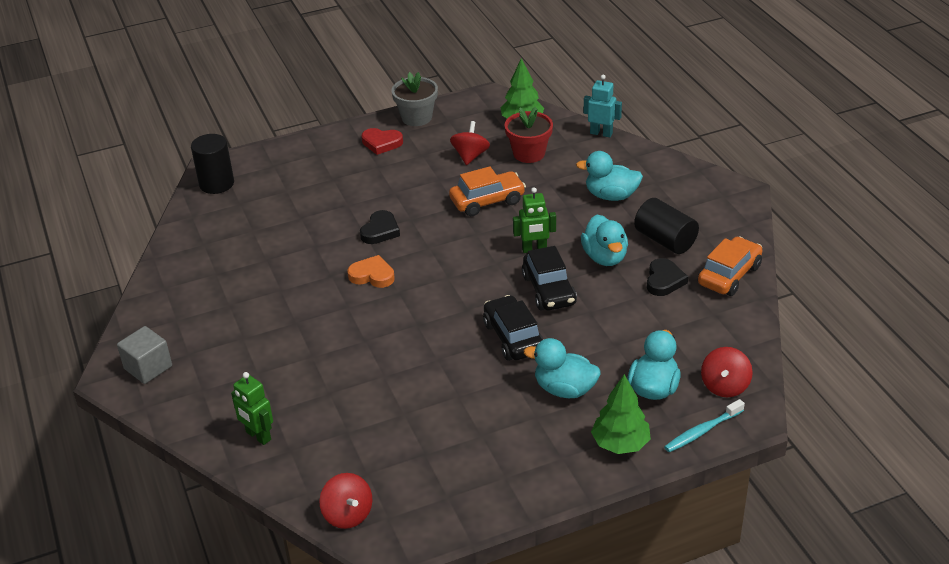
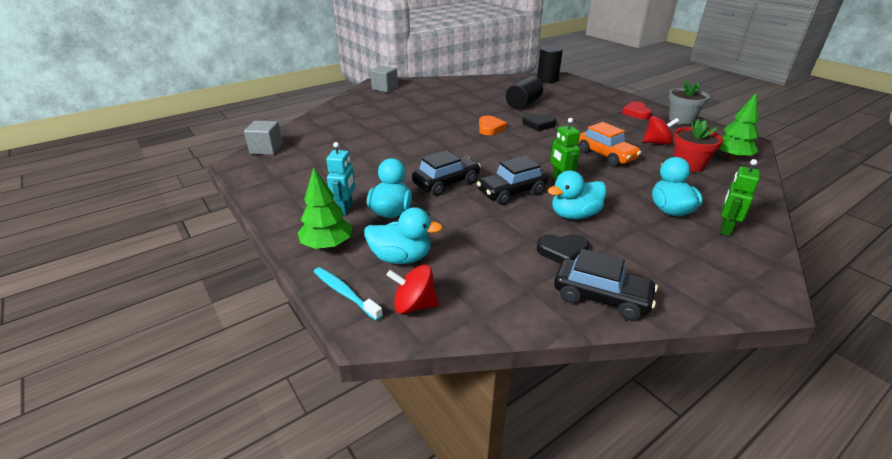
camera: 75 degrees right, 5 degrees down
(258, 436) = (334, 118): green robot -> green robot (725, 228)
(348, 514) = (266, 149): red spinning top -> grey cube
(601, 133) = (764, 196): turquoise robot -> turquoise robot (345, 209)
(665, 240) = (628, 247): black cylinder -> black cylinder (523, 104)
(729, 275) = (601, 297): orange car -> black car

